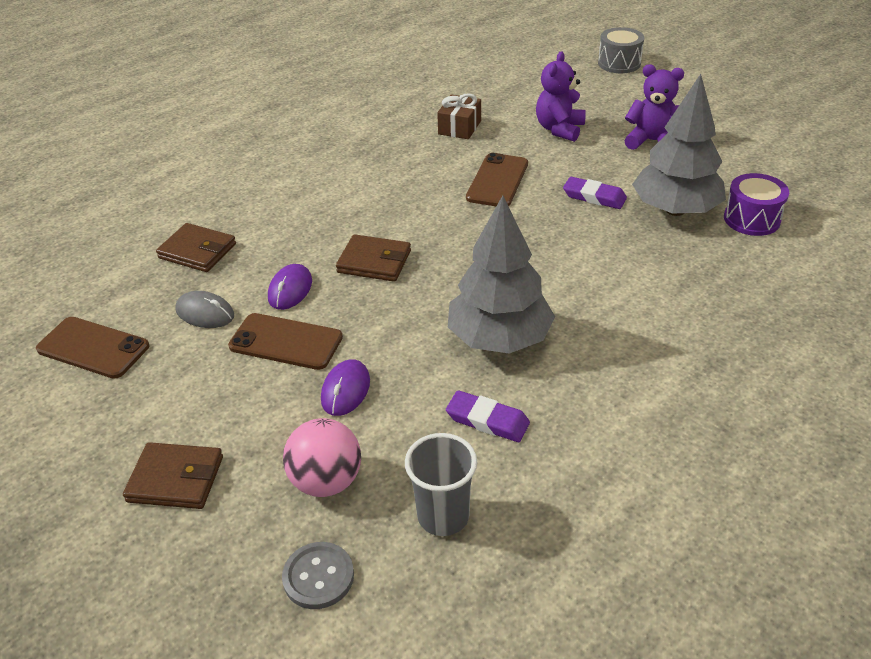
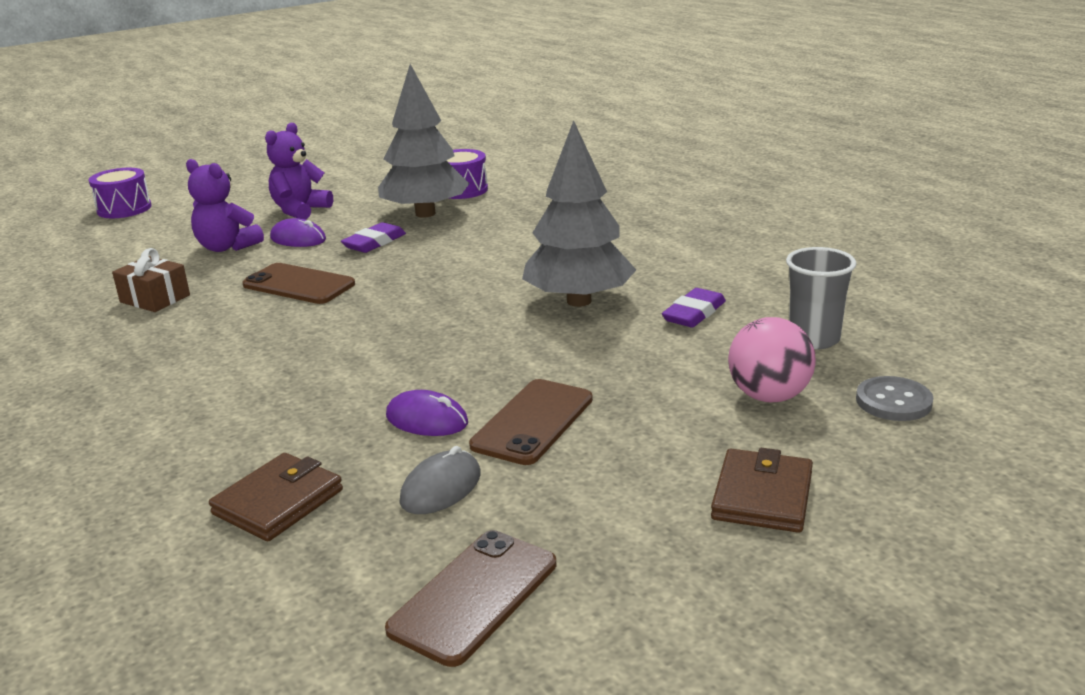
camera: 80 degrees left, 15 degrees down
(345, 390) = (632, 384): purple mouse -> purple mouse (298, 239)
(374, 261) = (405, 362): brown wallet -> none
(619, 63) = (124, 209): grey drum -> purple drum

